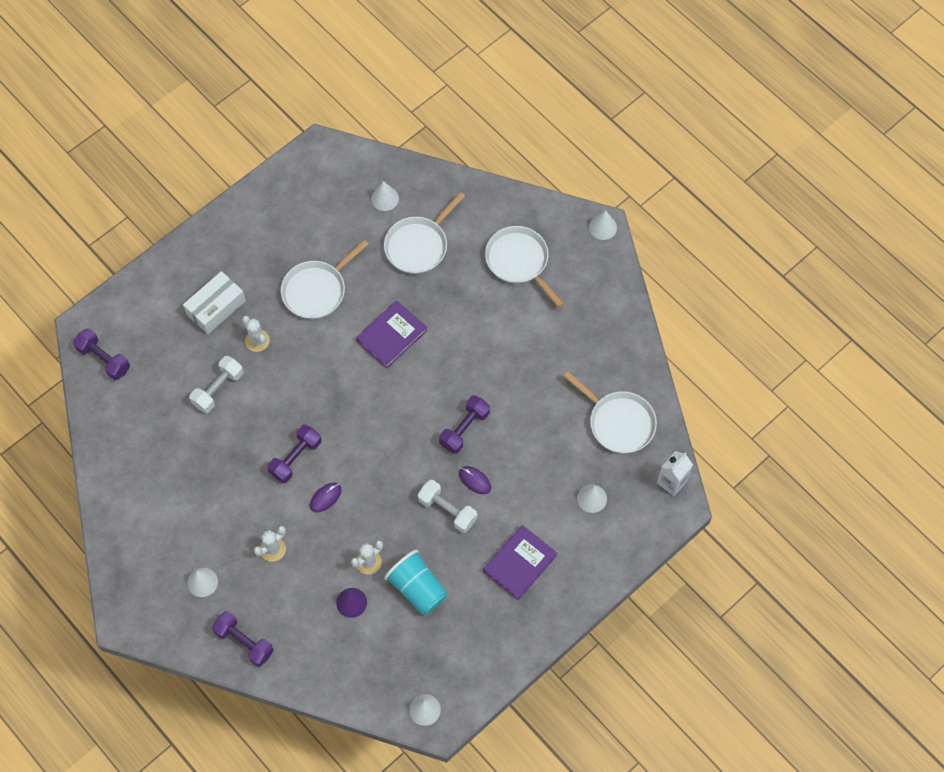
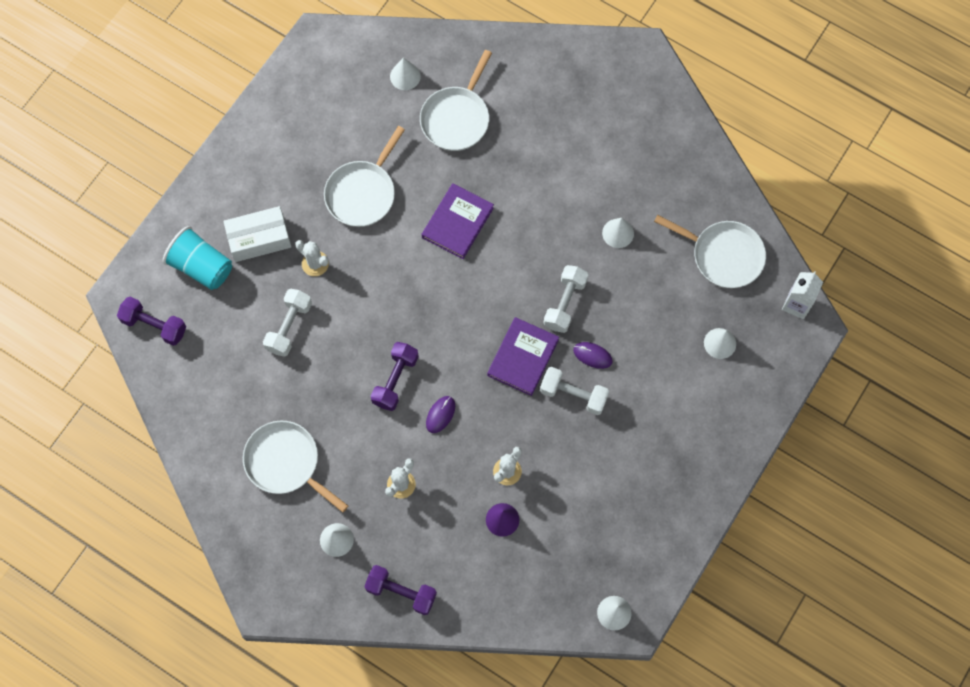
camera: 15 degrees left, 5 degrees up
(216, 307) = (259, 239): white box -> white box turned 45 degrees clockwise
(417, 588) = (567, 486): turquoise cup -> turquoise cup (202, 267)
(464, 429) = (565, 303): purple dumbbell -> white dumbbell
(519, 261) = (568, 110): white pan -> white pan (286, 463)
(520, 563) = (666, 431): purple book -> purple book (523, 357)
(603, 227) = (644, 52): white cone -> white cone (618, 233)

